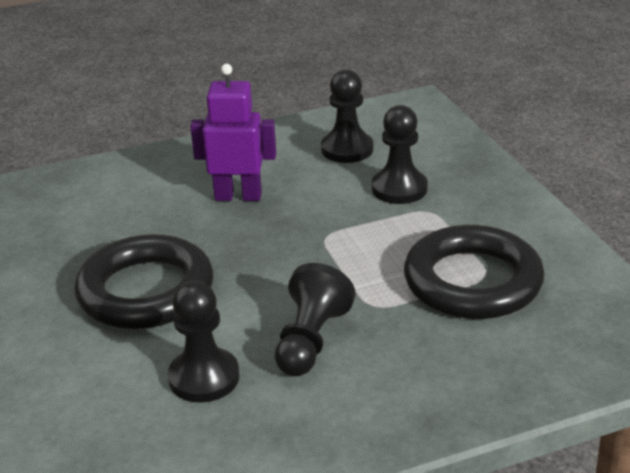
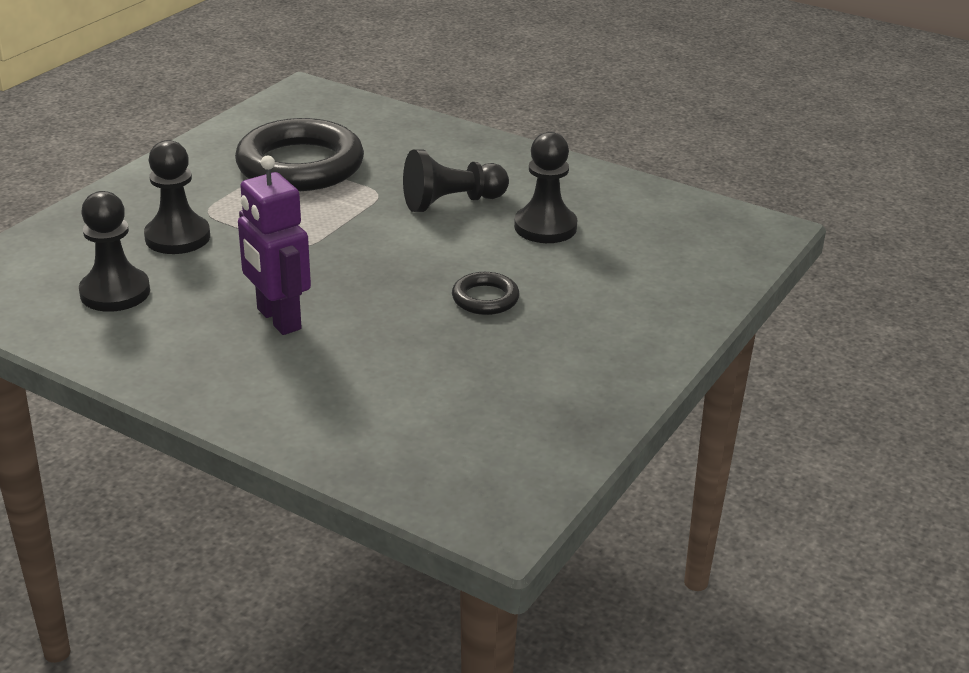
camera: 130 degrees left, 0 degrees up
(146, 291) = (485, 298): black ring -> black ring, size x0.46

